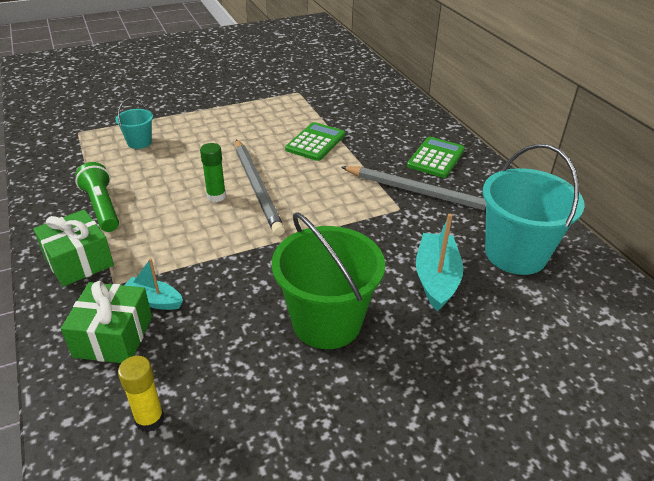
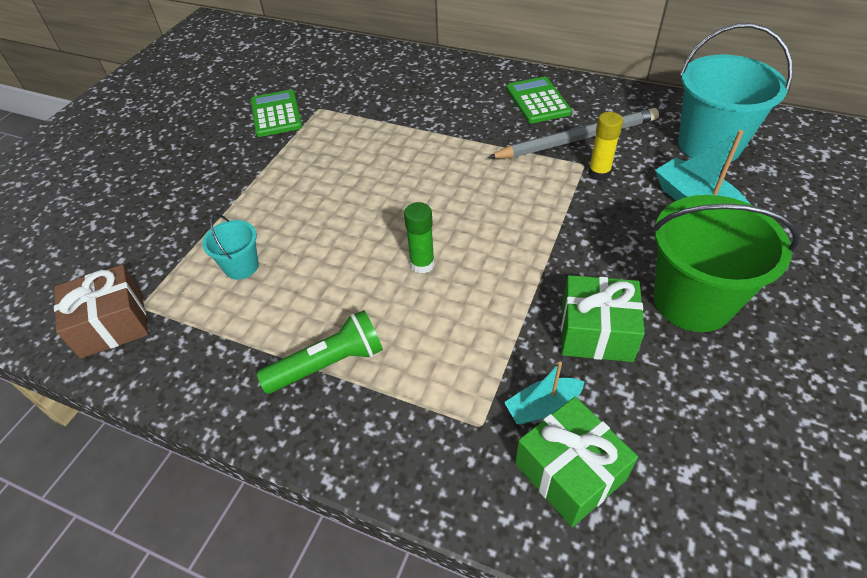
camera: 40 degrees left, 10 degrees up
(58, 132) = (112, 324): none -> brown gift
(78, 261) = (406, 437): green gift -> green gift (596, 332)
(102, 207) = (328, 364): green flashlight -> green flashlight turned 135 degrees clockwise
(149, 419) = (721, 506): yellow glue stick -> yellow glue stick (599, 173)
(257, 188) = (445, 228): grey pencil -> none
(315, 142) = (420, 149): green calculator -> green calculator (276, 114)

